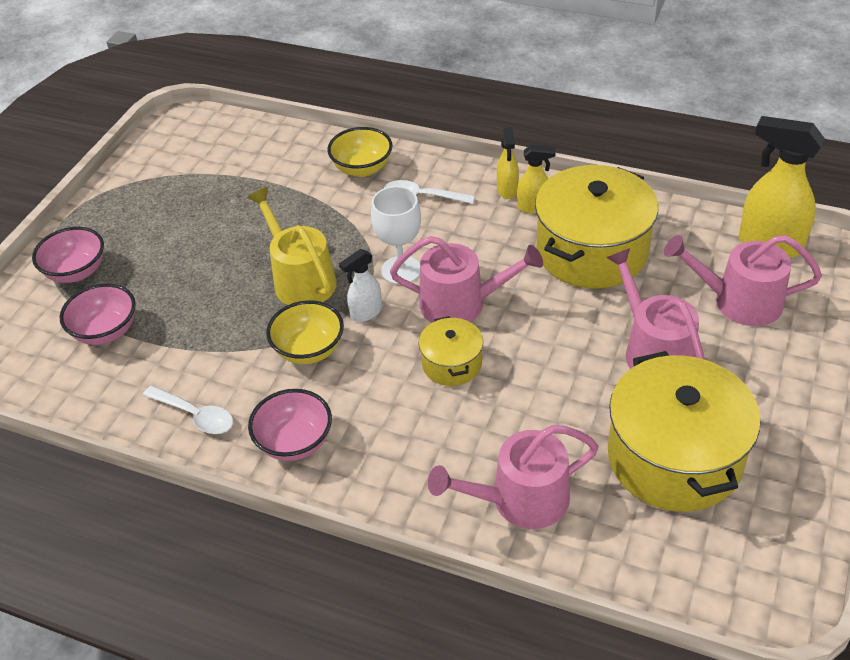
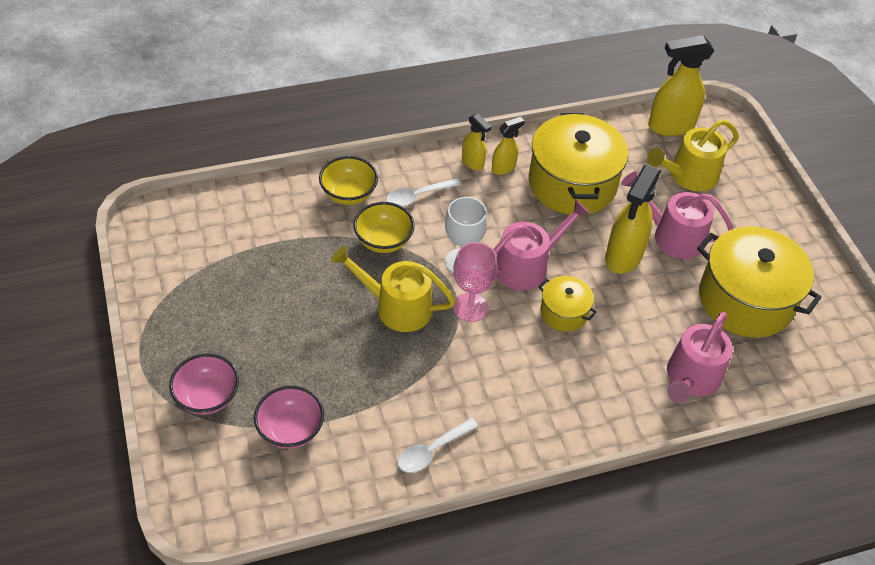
camera: 45 degrees left, 5 degrees up
(195, 415) = (432, 451): white spoon -> white spoon turned 150 degrees clockwise
(295, 442) = (520, 427): pink bowl -> none
(309, 350) = (460, 356): yellow bowl -> yellow bowl (383, 241)
(366, 313) = (470, 307): white spray bottle -> pink goblet
(573, 344) = (623, 257): none -> yellow spray bottle
(739, 301) = (688, 175): pink watering can -> yellow watering can

